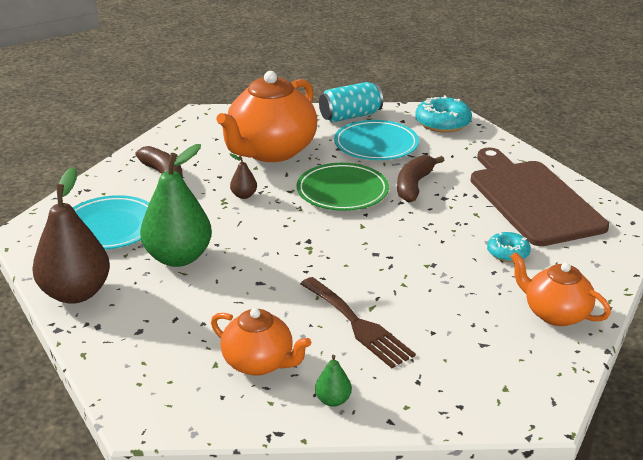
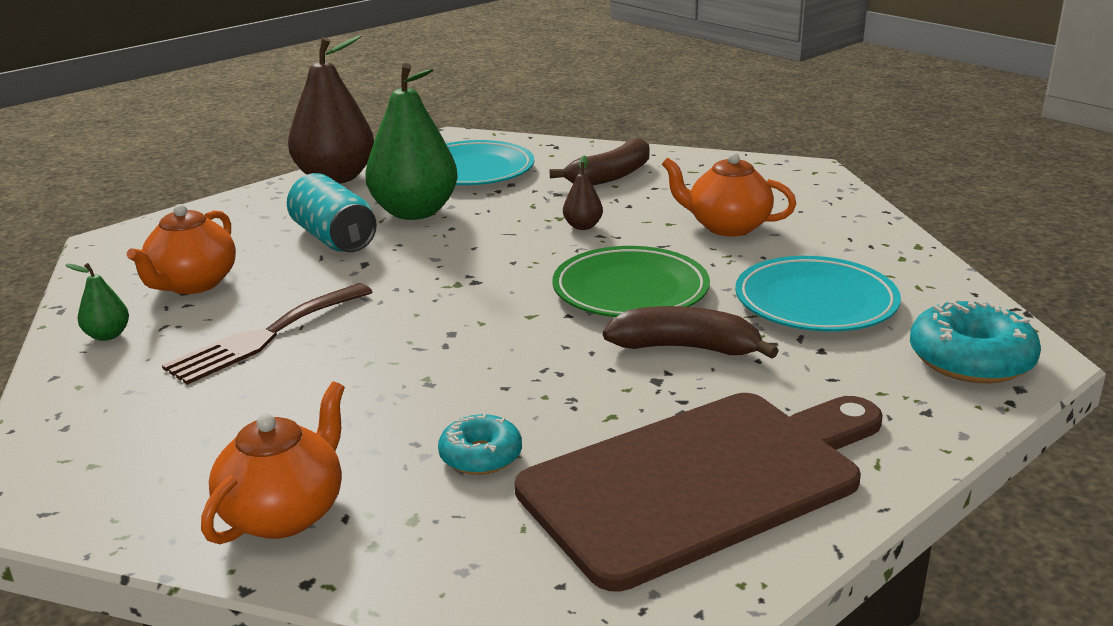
camera: 80 degrees right, 5 degrees down
(271, 151) = (727, 226): orange teapot -> orange teapot, size x0.56
(350, 116) = (909, 270): turquoise can -> turquoise can (334, 238)

